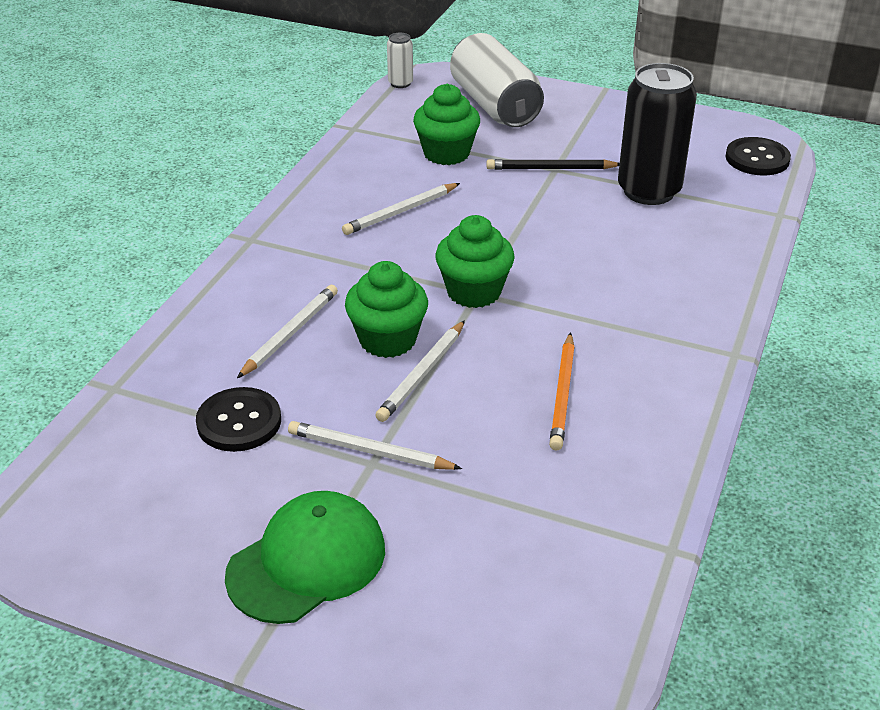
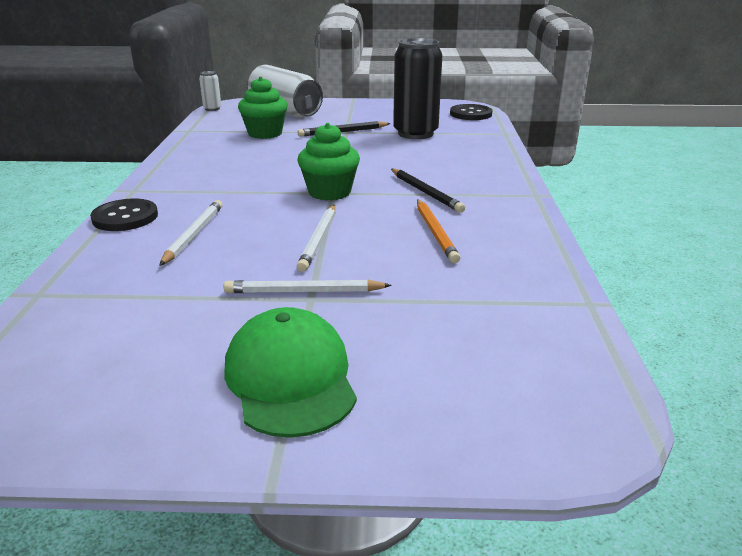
camera: 20 degrees left, 10 degrees down
(239, 422) = (173, 294): black button -> black button (125, 217)
(307, 562) = (290, 378): green cap -> green cap turned 45 degrees counterclockwise
(387, 340) = (278, 226): green cupcake -> none
(400, 212) = (248, 162): white pencil -> none
(592, 318) = (425, 192): none -> black pencil

